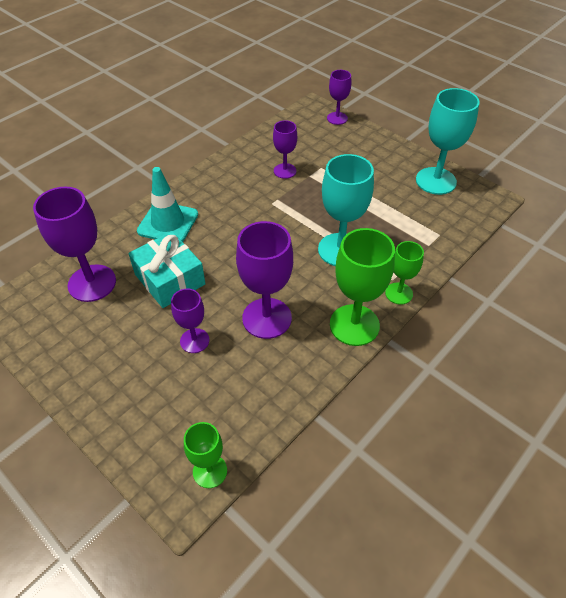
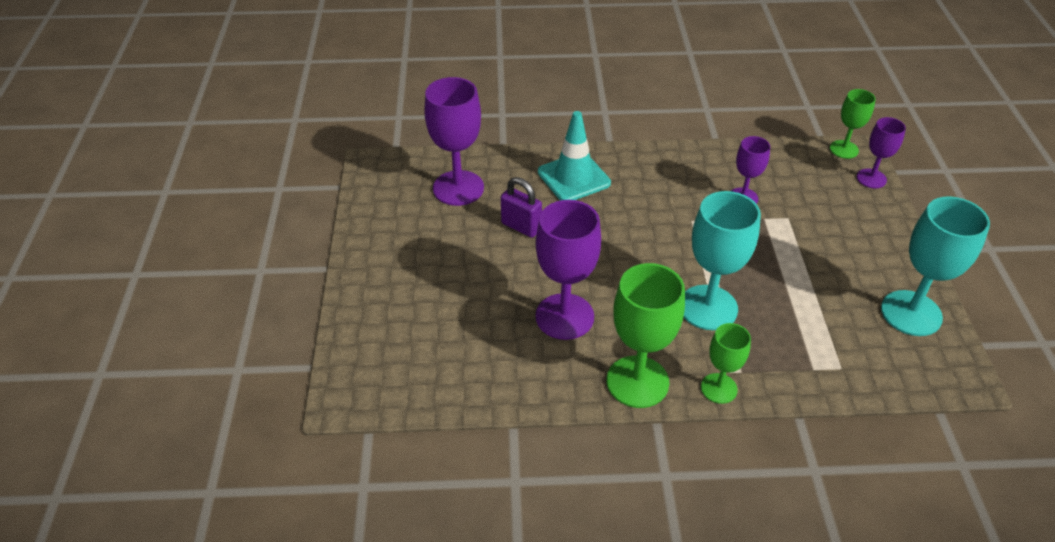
camera: 45 degrees right, 5 degrees down
(170, 279) = (521, 226): turquoise gift -> purple padlock
(194, 340) = (484, 290): purple goblet -> none
(210, 471) = (384, 394): green goblet -> green goblet (844, 149)

